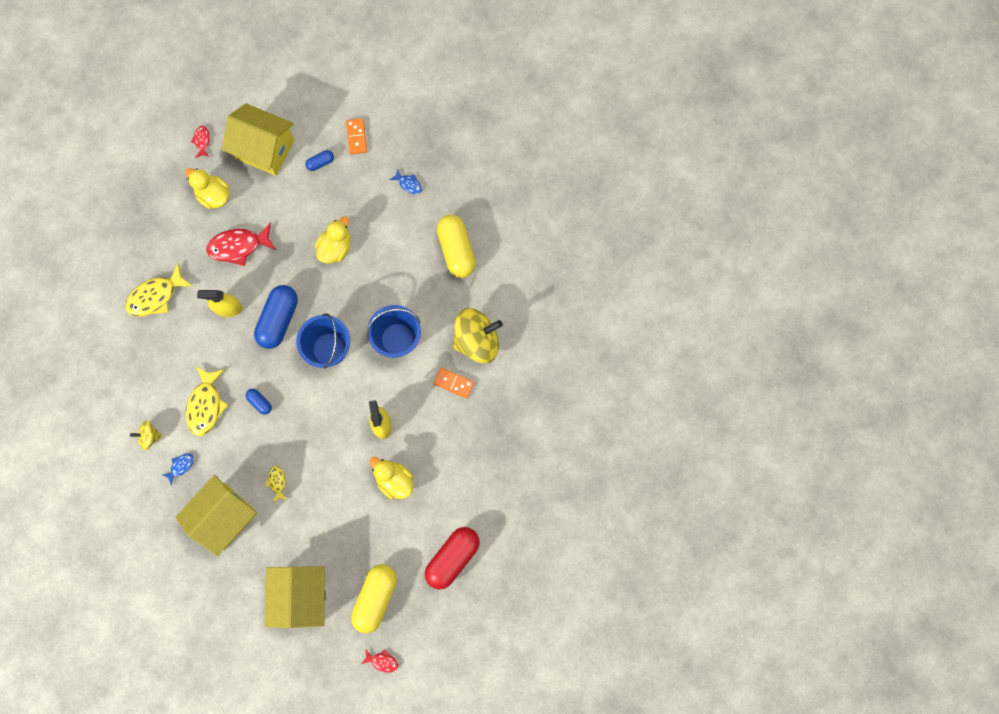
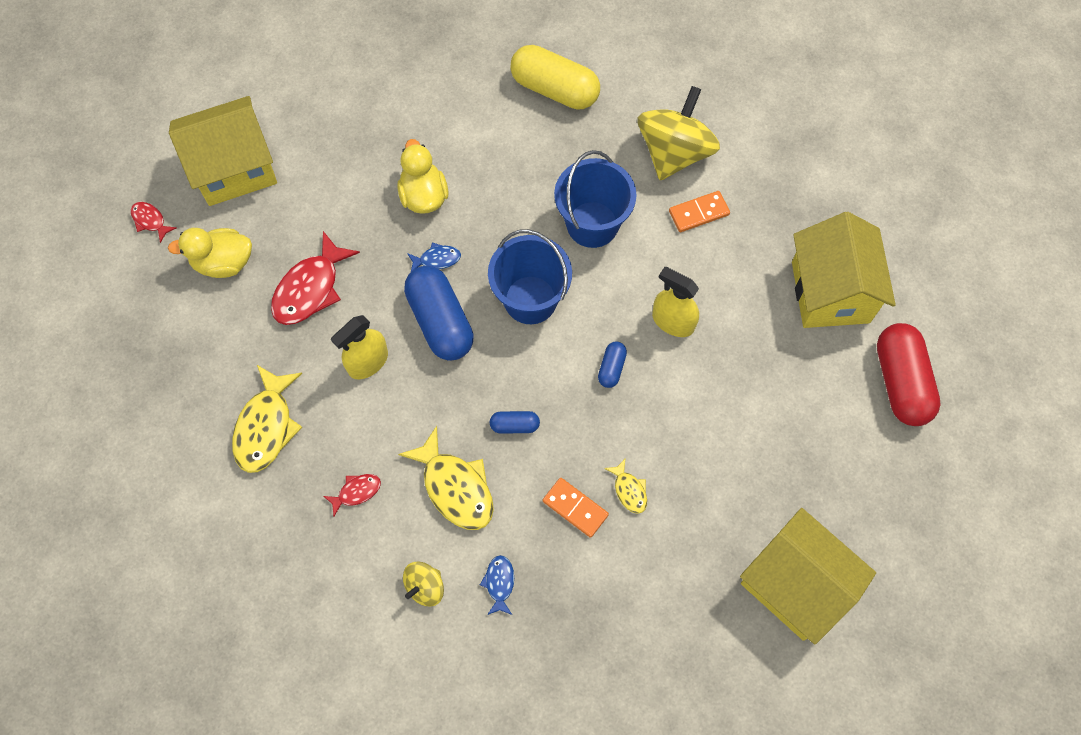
camera: 45 degrees left, 10 degrees down
(224, 516) = (612, 587): yellow house -> yellow house (830, 292)
(277, 482) = (629, 490): yellow fish -> yellow fish turned 150 degrees counterclockwise
(320, 163) = (314, 130): blue capsule -> blue capsule (611, 368)
(356, 137) = (327, 75): orange domino -> orange domino (575, 508)
(375, 598) = (874, 504): yellow capsule -> none
(382, 661) = (960, 563): red fish -> red fish (356, 492)
(394, 480) = (751, 364): yellow duck -> none
(408, 184) = (434, 72): blue fish -> blue fish (437, 259)

